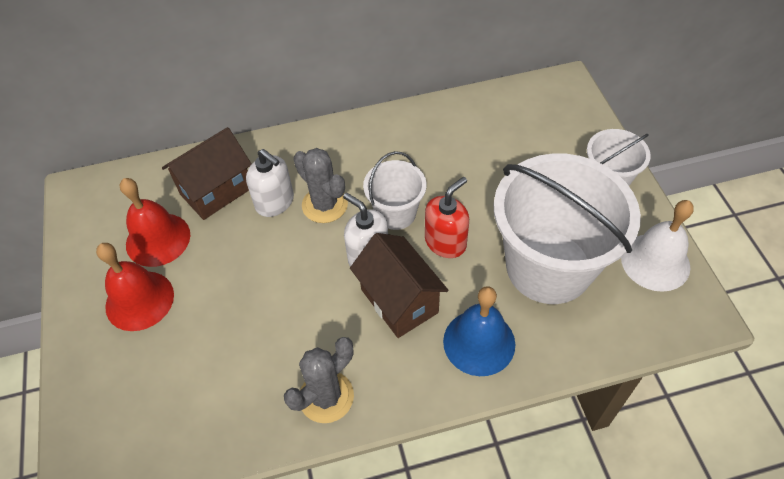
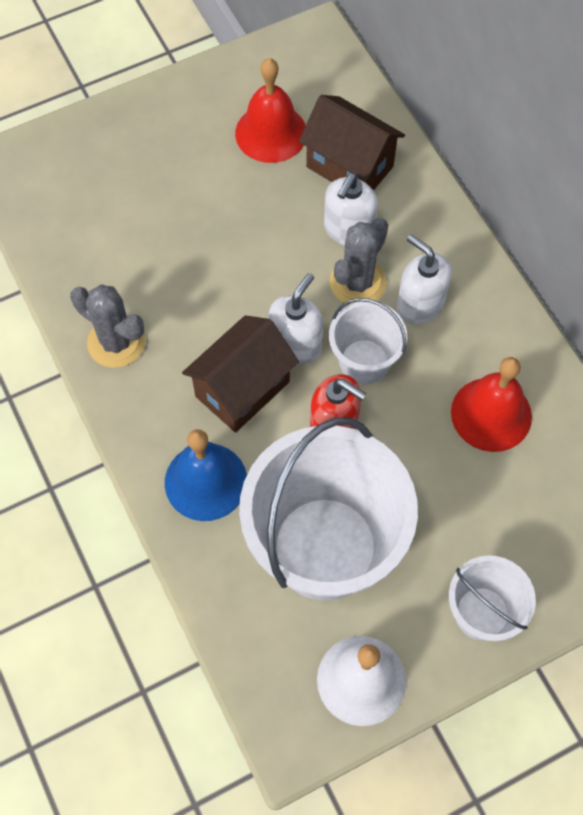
camera: 75 degrees right, 10 degrees up
(139, 300) = (193, 143): red bell -> red bell (491, 414)
(356, 170) = (420, 304): none -> white soap dispenser

